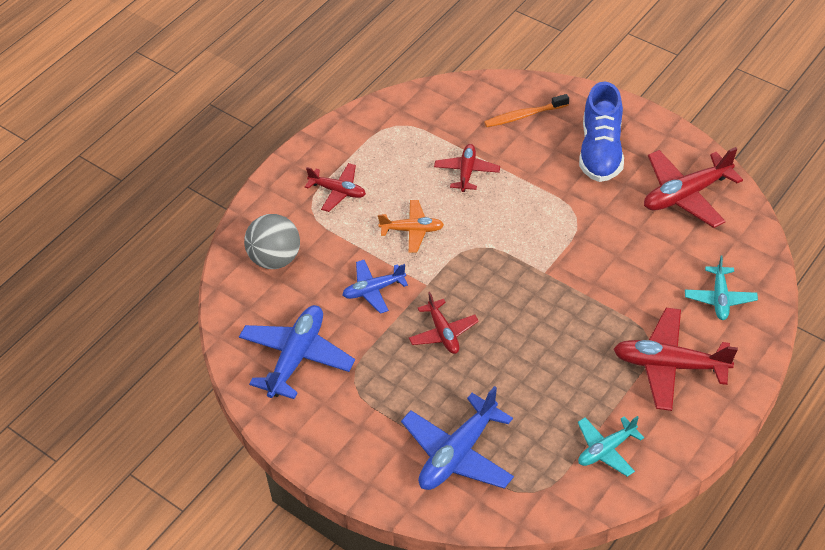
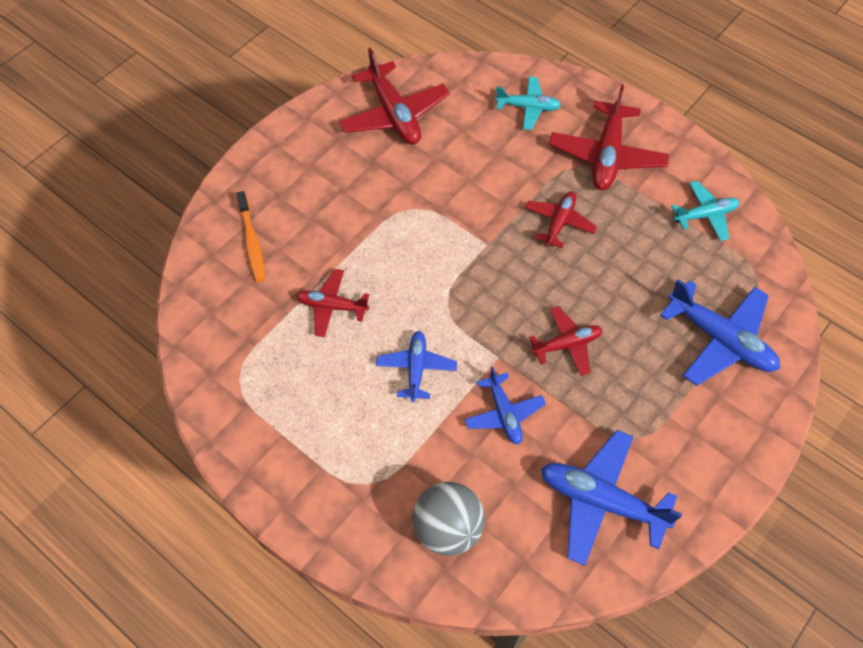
camera: 90 degrees left, 10 degrees up
(338, 191) = (342, 451): red plane -> red plane (559, 222)
(412, 230) = (416, 368): orange plane -> blue plane
(600, 151) = (321, 177): blue shoe -> none
(606, 450) = (705, 215): turquoise plane -> turquoise plane turned 75 degrees counterclockwise

